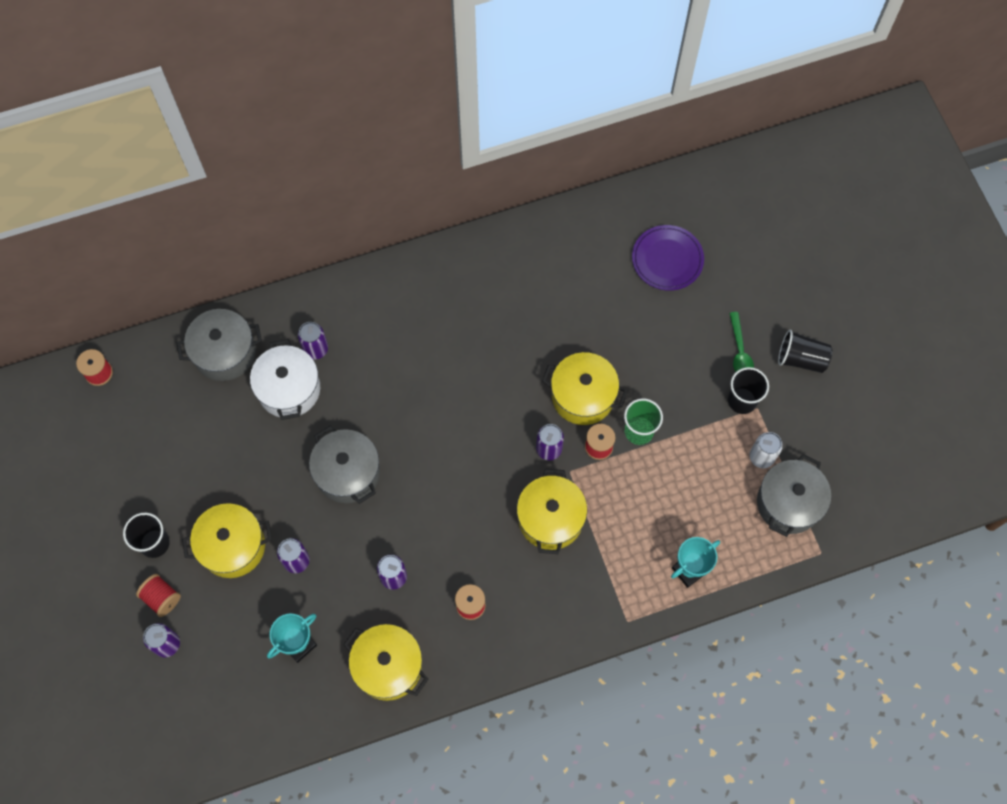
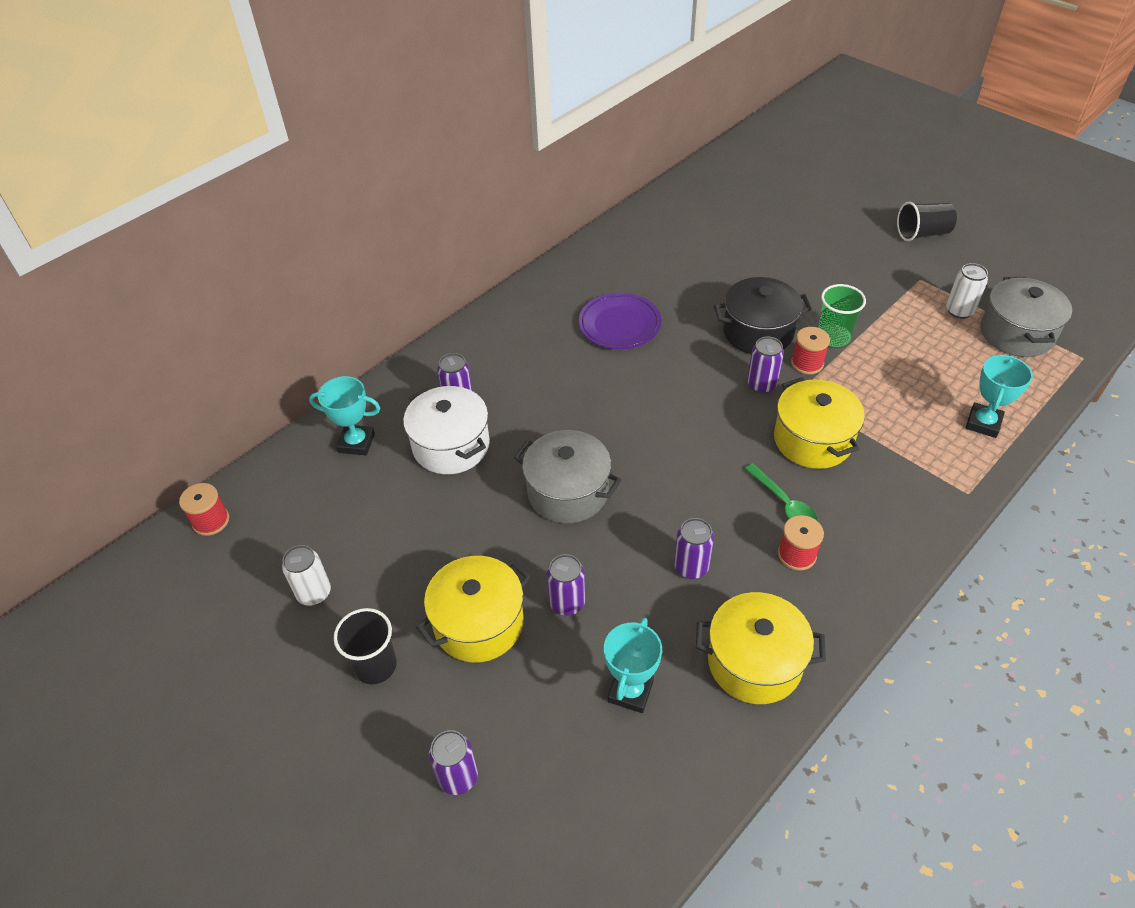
camera: 25 degrees left, 20 degrees down
(141, 468) = (314, 593): none -> white can
(162, 598) = (419, 724): red spool -> none
(224, 352) = (356, 443): grey pot -> turquoise trophy
(583, 396) = (758, 332): yellow pot -> black pot
(667, 260) = (747, 214): purple plate -> purple plate (619, 325)
(740, 351) = (867, 248): green spoon -> green spoon (784, 503)
(742, 400) = (902, 279): black cup -> none

